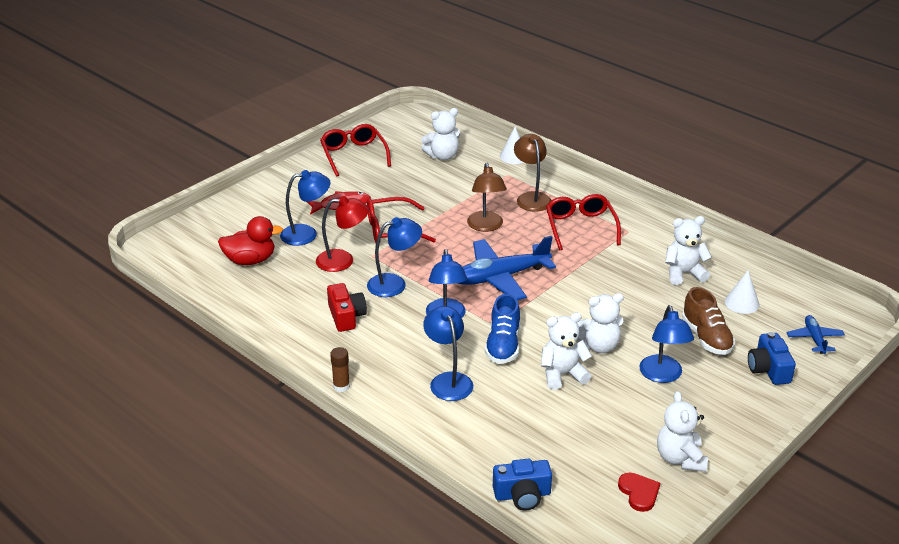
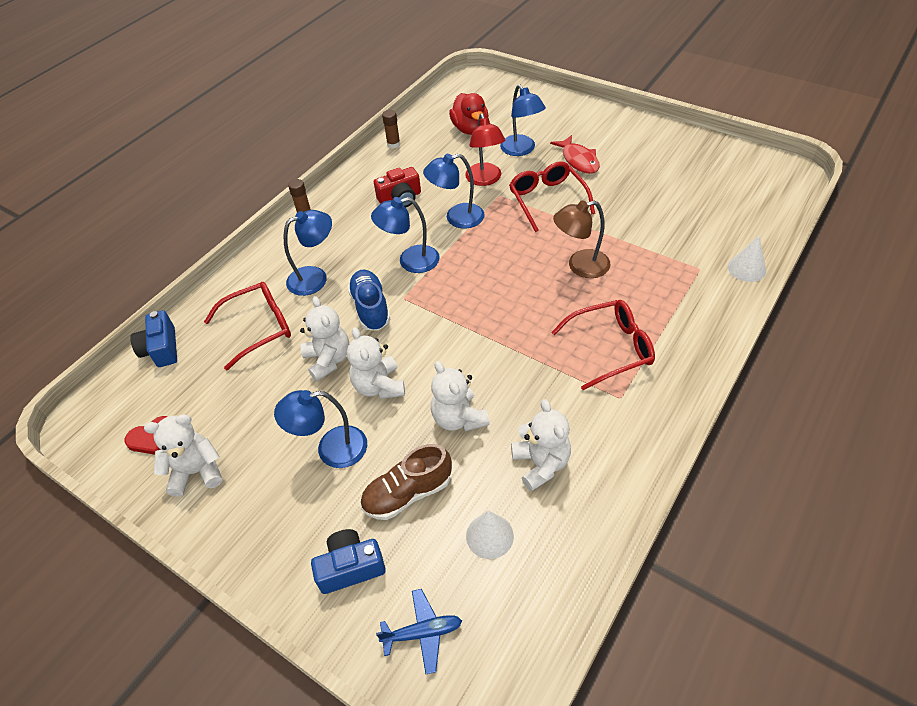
camera: 85 degrees right, 15 degrees up
(245, 315) = (393, 144): none -> brown glue stick
(353, 155) = (677, 149): red glasses -> red glasses (260, 327)
(394, 283) = (457, 218): blue lamp -> blue lamp turned 105 degrees clockwise
(442, 156) = (712, 210): white teddy bear -> white teddy bear (458, 418)
(500, 277) = (486, 291): blue plane -> none
(503, 345) = (371, 308): blue shoe -> blue shoe turned 75 degrees clockwise
(531, 198) = (657, 296): brown lamp -> none

